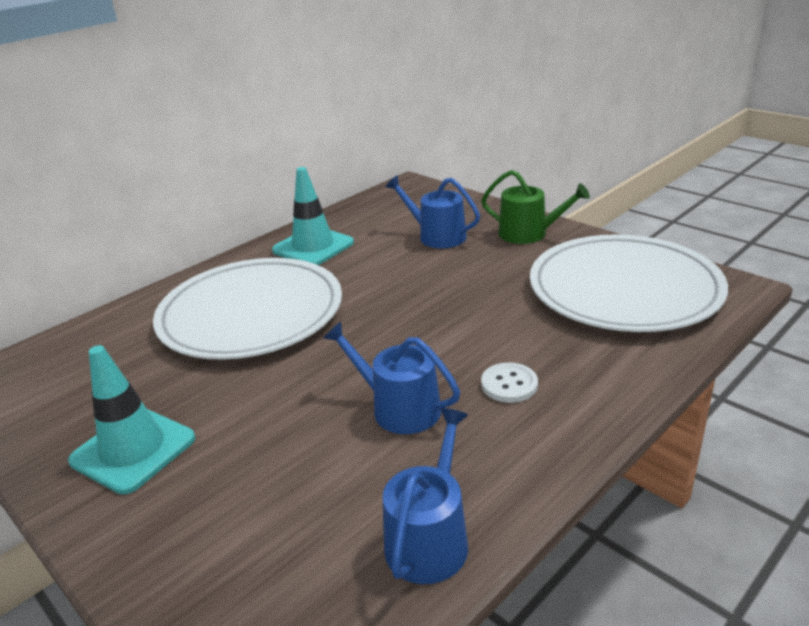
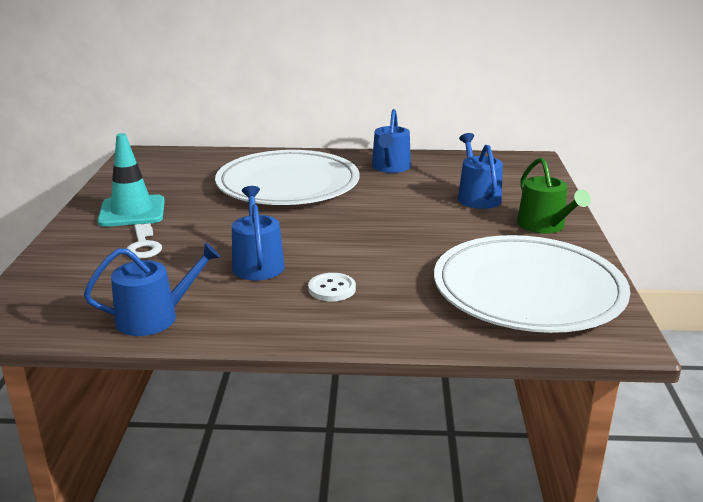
camera: 45 degrees right, 5 degrees down
(238, 476) = (143, 245): none -> white key
(313, 247) = (390, 167): turquoise traffic cone -> blue watering can

